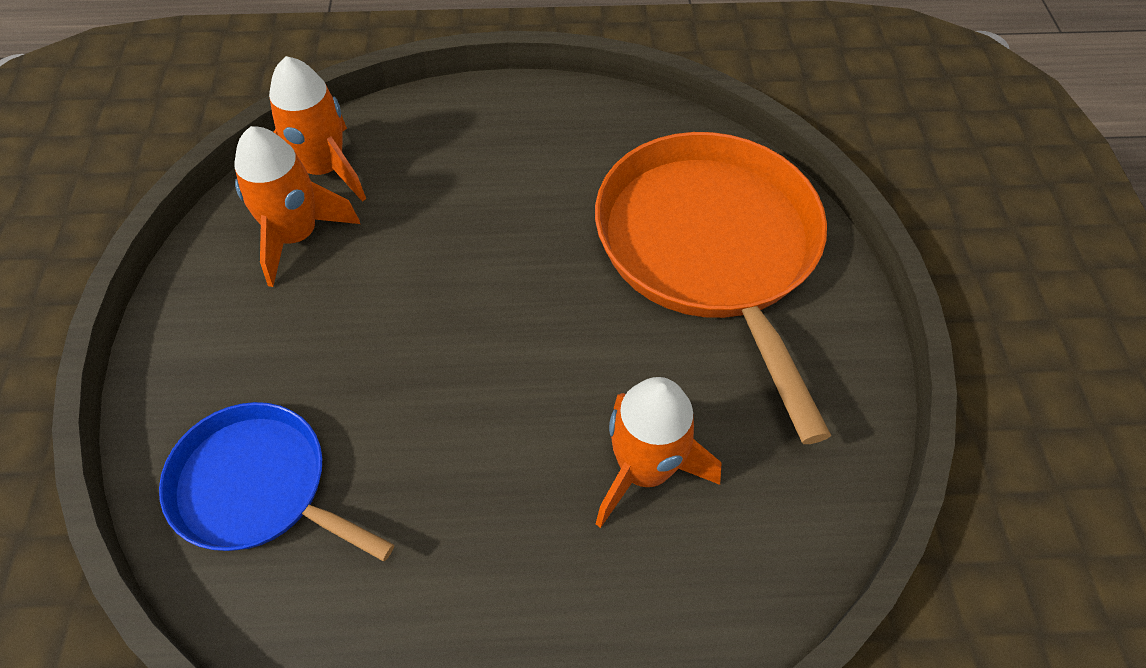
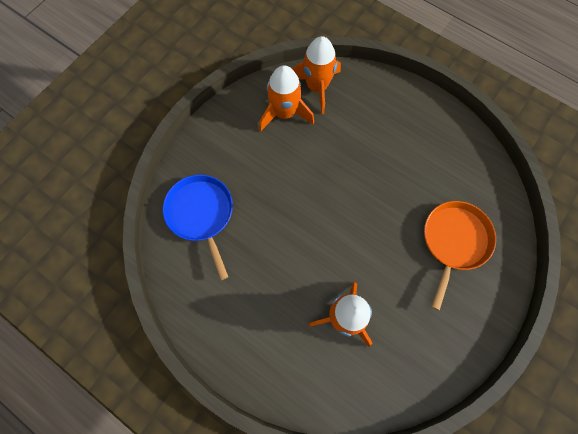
camera: 40 degrees right, 15 degrees up
(710, 248) = (454, 241): orange pan -> orange pan, size x0.57

